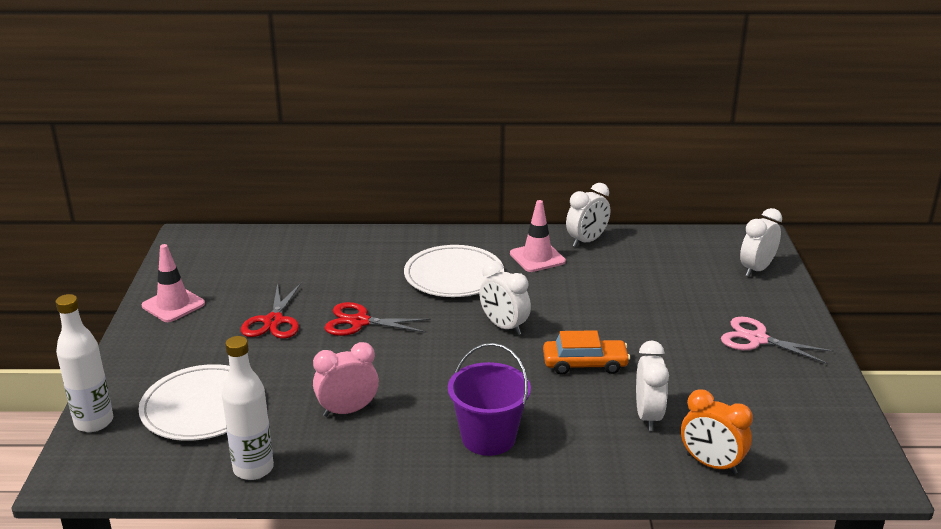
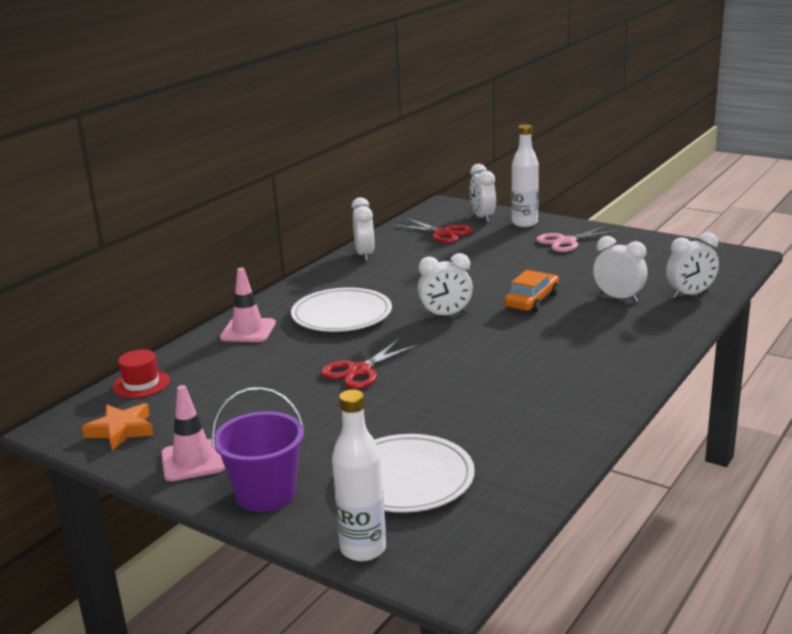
camera: 55 degrees left, 5 degrees down
(197, 261) = (121, 430): none -> orange star
(253, 469) = (534, 470): white bottle -> white bottle (524, 223)
(266, 240) = (141, 384): none -> red hat
(273, 321) = (302, 411): red scissors -> red scissors (443, 233)
(347, 410) = (492, 407): pink clock -> none
(488, 437) = (589, 358): purple bucket -> purple bucket (265, 494)
(537, 258) = (362, 277): pink traffic cone -> pink traffic cone (248, 330)
(711, 464) = (690, 294): orange clock -> white clock

